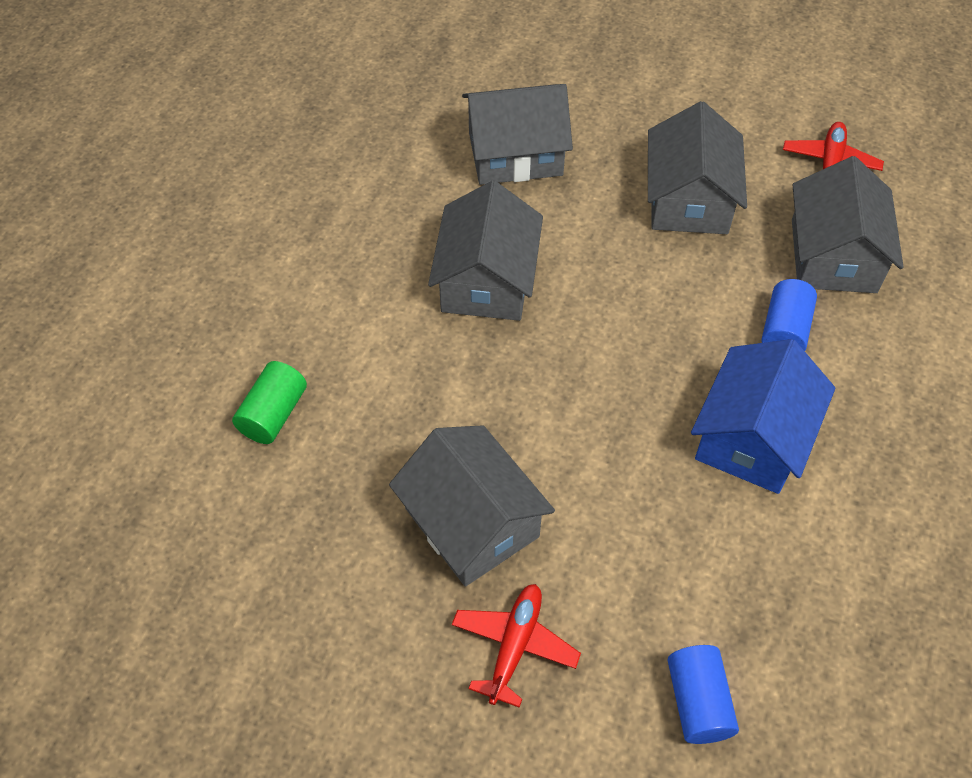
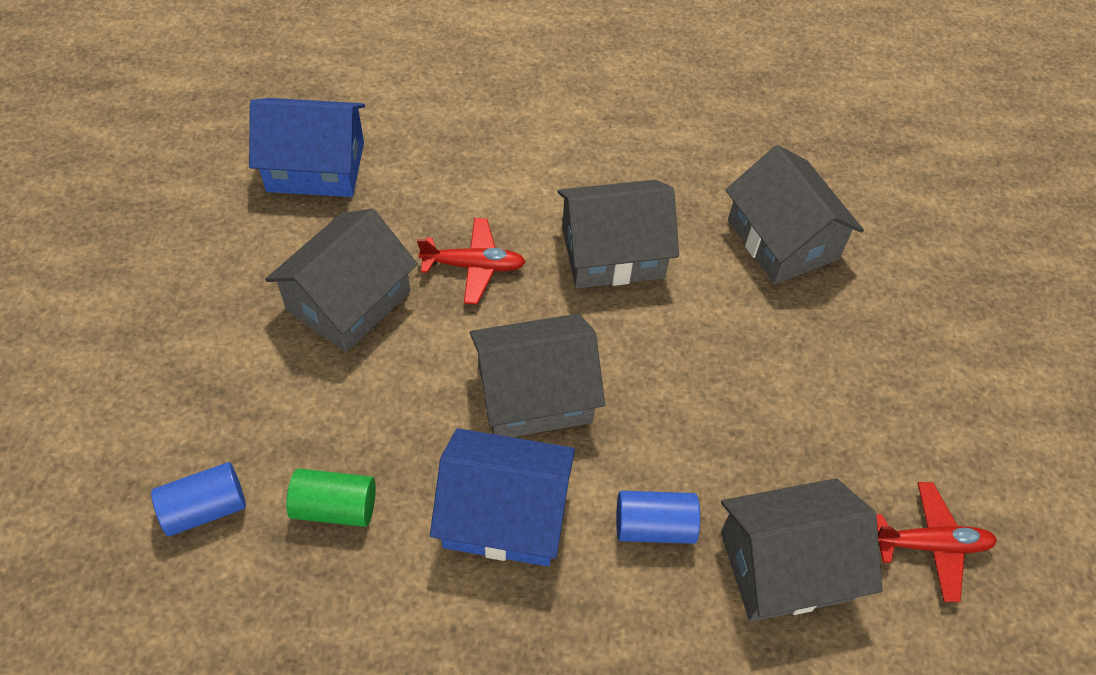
camera: 70 degrees right, 0 degrees up
(263, 523) = (316, 166): none -> blue house
(273, 414) = (417, 145): green cylinder -> green cylinder (335, 507)
(514, 646) = (238, 357): red plane -> red plane (474, 266)
(688, 199) = (798, 403): grey house -> grey house (534, 394)

